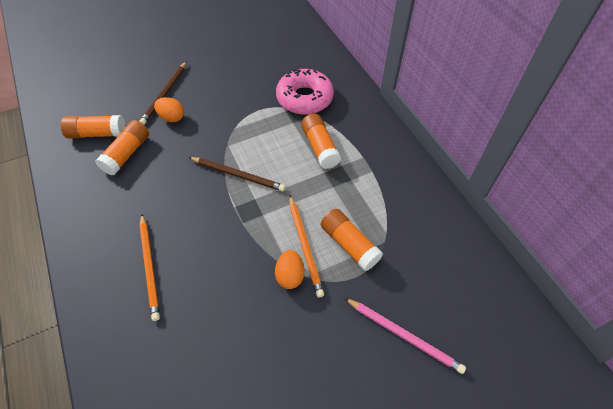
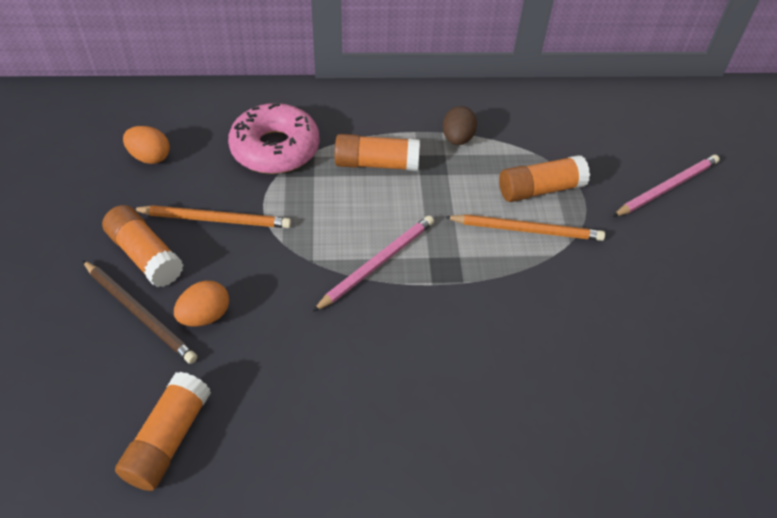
camera: 70 degrees left, 5 degrees down
(127, 154) = (249, 399): orange glue stick -> orange glue stick (145, 256)
(150, 267) = (495, 411): orange pencil -> orange pencil (215, 219)
(238, 175) = (377, 263): brown pencil -> pink pencil
(290, 275) = (563, 257): orange egg -> orange egg (150, 157)
(370, 182) = (457, 139): none -> brown egg

